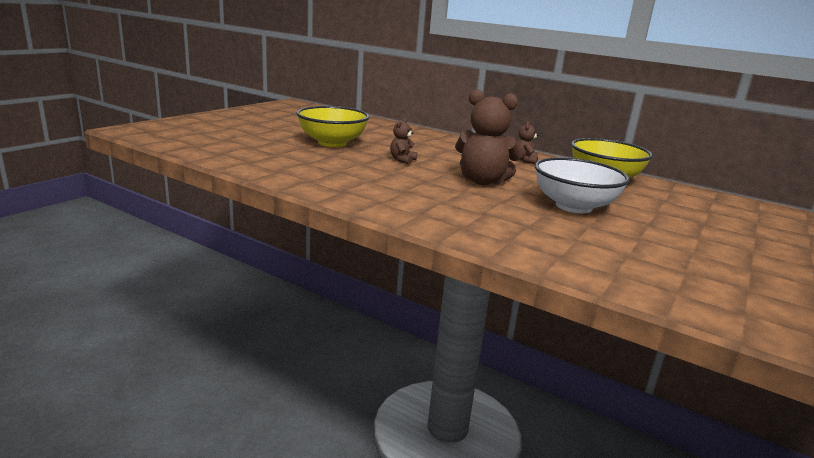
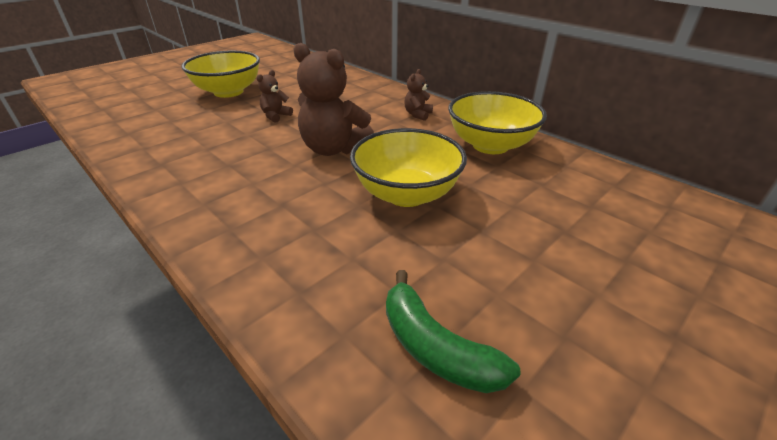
camera: 15 degrees right, 15 degrees up
(573, 206) = (406, 194): white bowl -> yellow bowl
(680, 276) = (435, 348): none -> green banana

